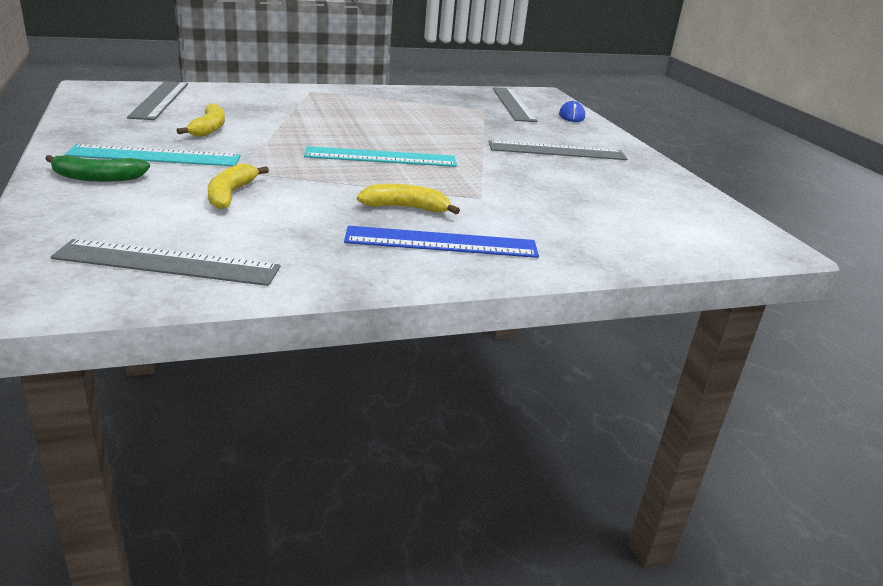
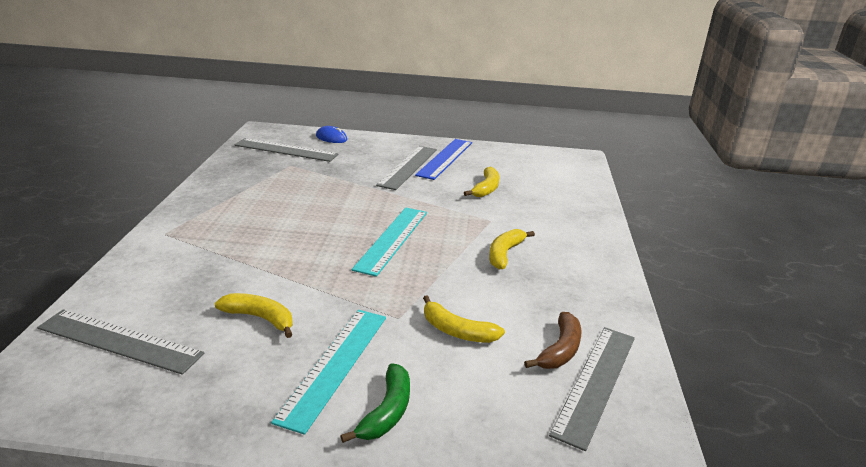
camera: 65 degrees left, 0 degrees up
(221, 243) = (560, 350): none -> brown banana
(441, 242) = (567, 255): blue ruler -> blue ruler (445, 158)
(561, 190) = (486, 188): none -> yellow banana

